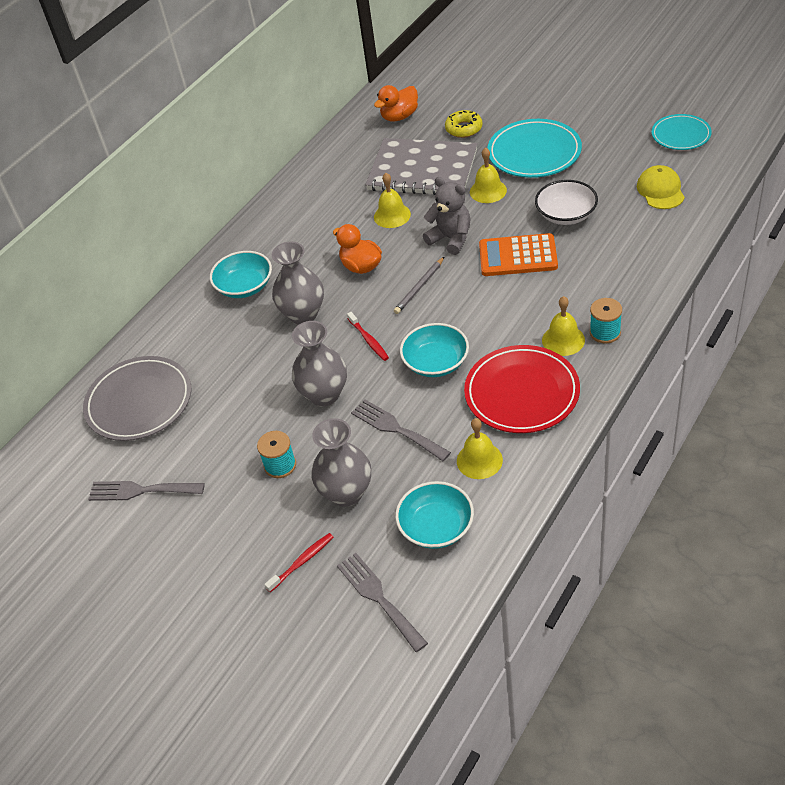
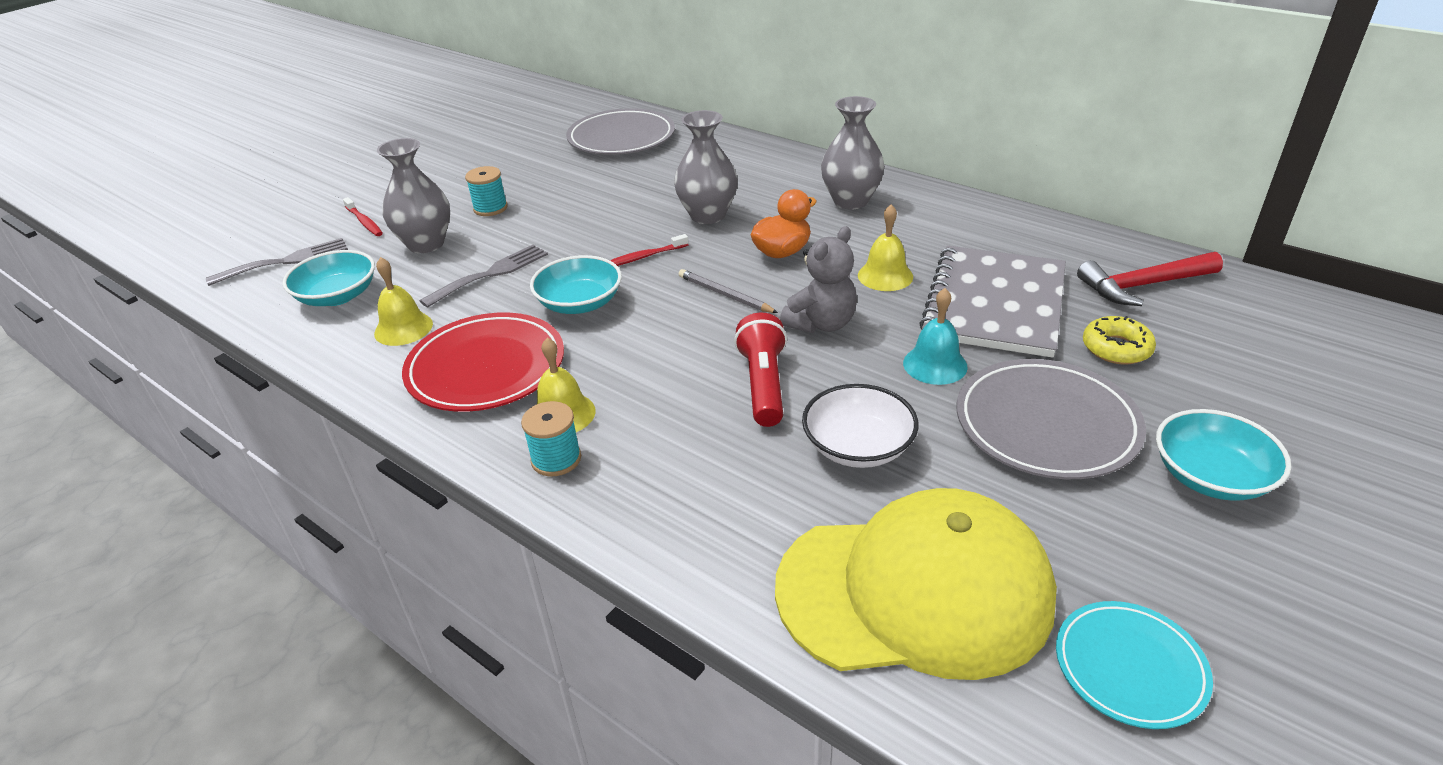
camera: 90 degrees right, 10 degrees down
(140, 490) = (511, 146): grey fork -> none
(244, 286) = (770, 180): turquoise bowl -> turquoise bowl (1211, 476)
(324, 395) = (571, 230): grey vase -> grey vase (850, 201)
(399, 116) = (1143, 286): orange duck -> red hammer
(488, 191) = (935, 364): yellow bell -> turquoise bell
(518, 256) = (763, 384): orange calculator -> red flashlight
(534, 153) = (1046, 424): turquoise plate -> grey plate
(660, 190) = (915, 591): yellow cap -> yellow cap, size x2.19

